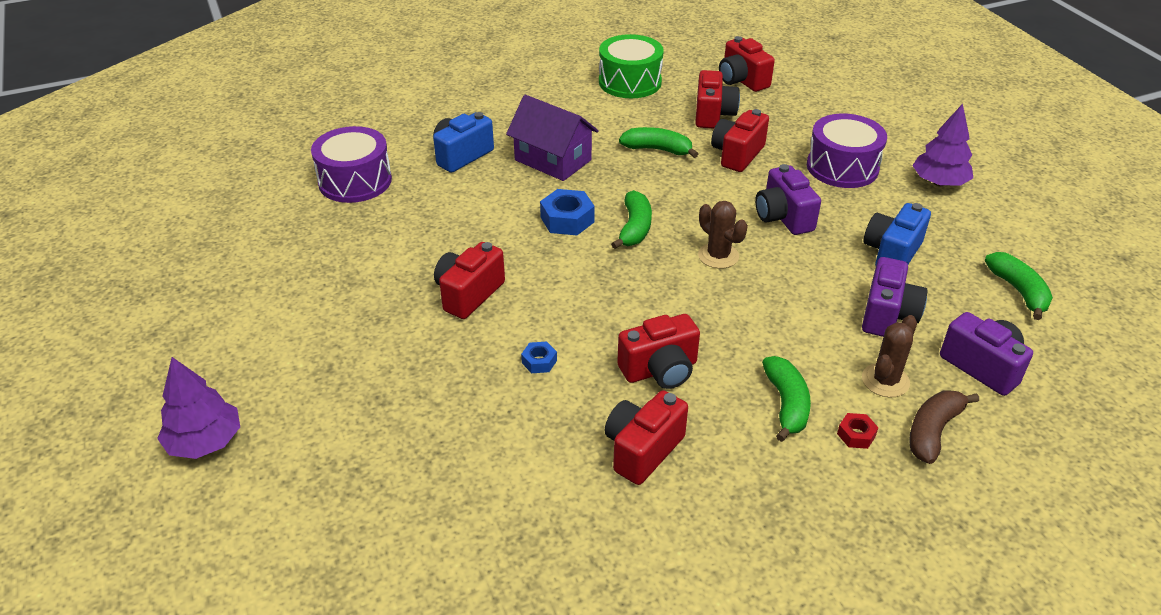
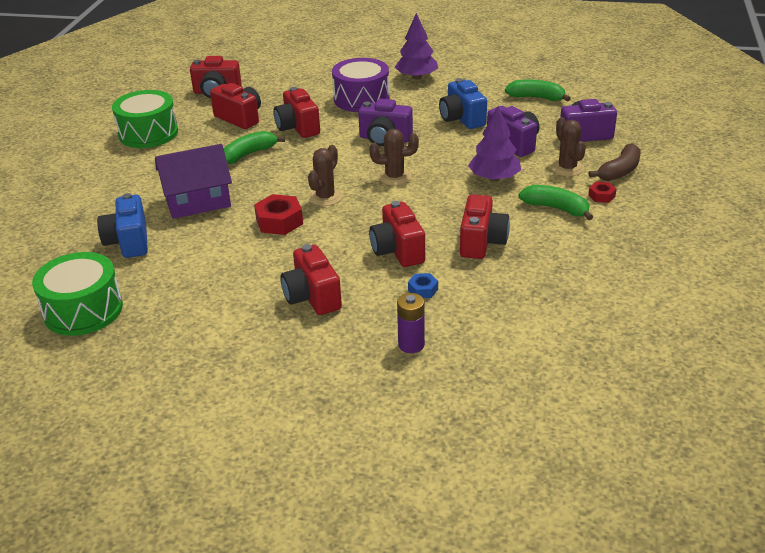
camera: 55 degrees left, 5 degrees down
(205, 442) = (343, 503): purple tree -> purple tree (494, 178)
(355, 181) = (83, 310): purple drum -> green drum
(446, 391) = (411, 345): none -> purple battery
(567, 219) = (279, 221): blue nut -> red nut
(634, 228) = (325, 197): green banana -> brown cactus
(642, 450) = (548, 277): red camera -> red camera (398, 251)
(933, 431) = (619, 171): brown banana -> brown banana turned 120 degrees counterclockwise

